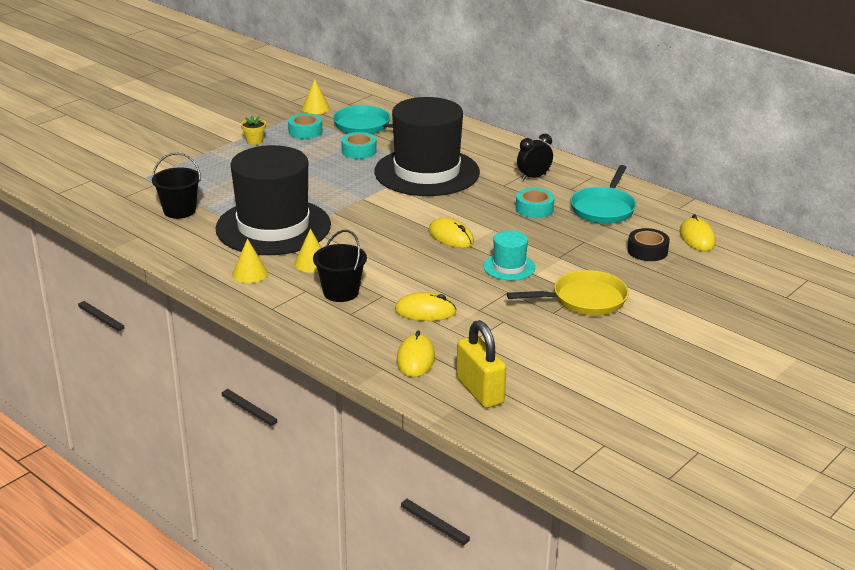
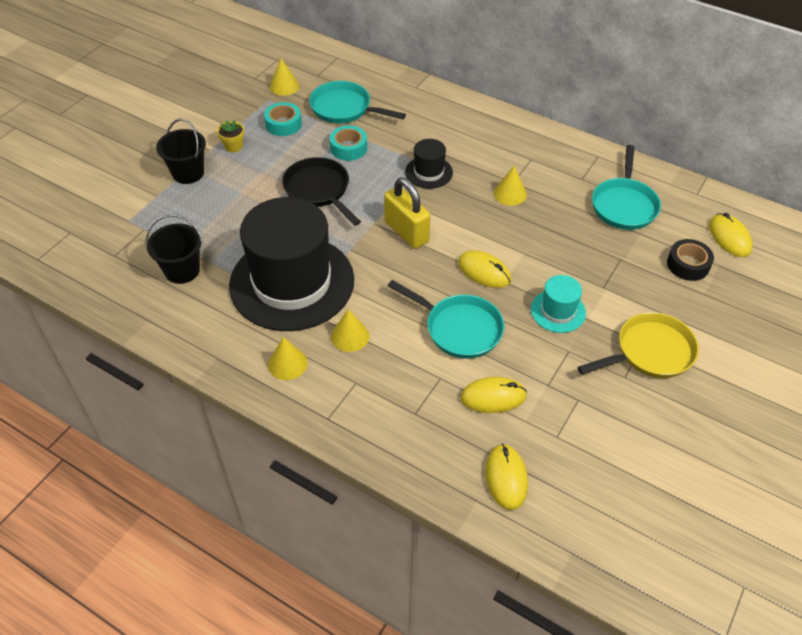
camera: 10 degrees left, 20 degrees up
(320, 174) = (319, 190): none -> black pan
(341, 292) = (395, 380): black bucket -> black bucket (188, 173)
(412, 268) = (459, 328): none -> turquoise pan
(427, 172) = (428, 172): black hat -> black hat, size x0.43
(480, 391) = (589, 520): yellow padlock -> yellow padlock (406, 232)
(497, 192) = (510, 194): none -> yellow cone
(533, 177) = (539, 165): black clock -> none
(534, 209) = (555, 215): turquoise tape -> none

